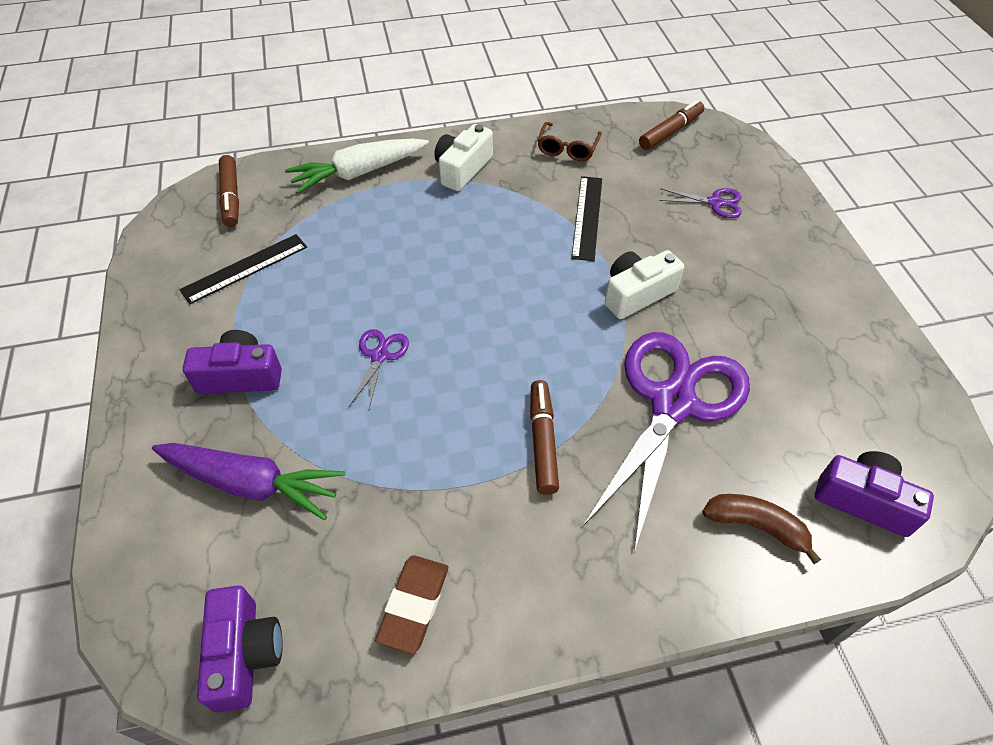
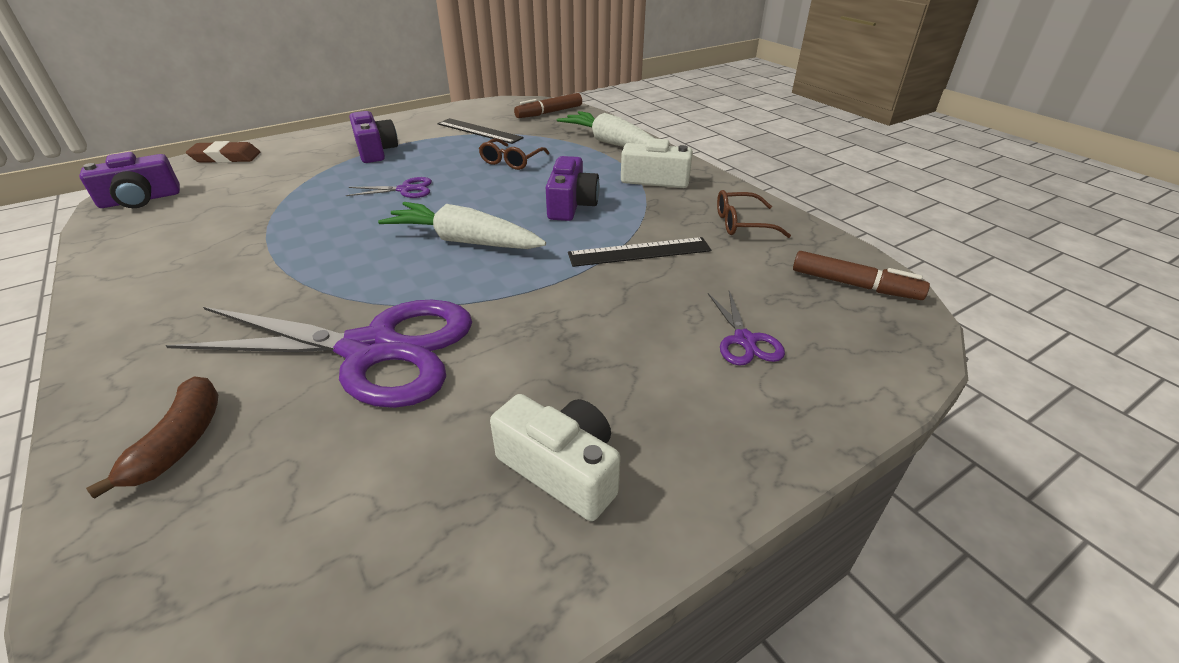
camera: 70 degrees right, 15 degrees down
(251, 484) = (279, 173): purple carrot -> none
(356, 257) = (511, 161): none -> brown glasses
(414, 605) = (154, 248): brown eraser -> brown eraser (226, 157)
(520, 322) = (464, 241): none -> white carrot
(542, 441) = (315, 276): brown marker -> none
(637, 294) = (535, 301): white camera -> white camera (562, 469)
(863, 500) = (198, 562): purple camera -> purple camera (571, 205)

